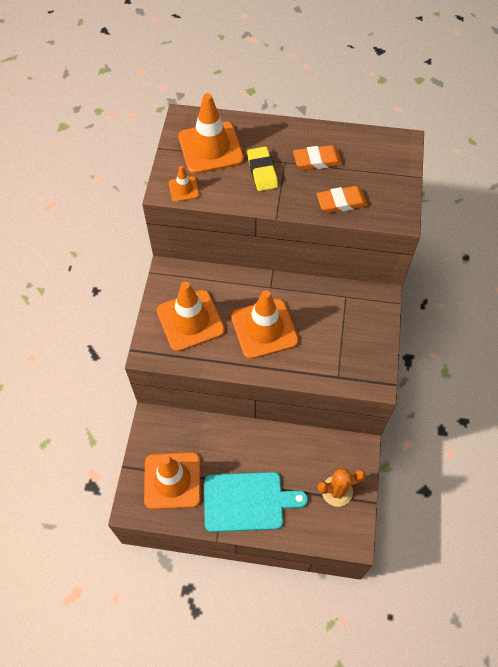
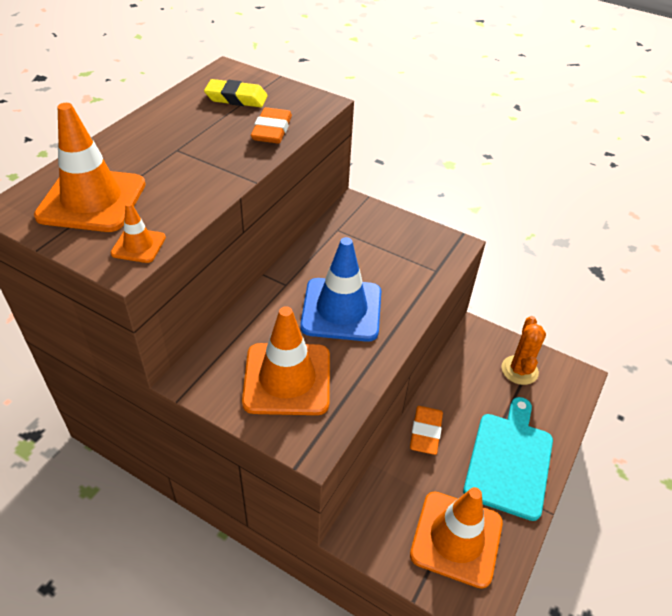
camera: 70 degrees left, 15 degrees down
(262, 171) = (174, 170): yellow eraser -> yellow eraser (236, 98)
(264, 329) = (341, 309): orange traffic cone -> blue traffic cone
(317, 160) = (197, 127): orange eraser -> orange eraser (425, 432)

